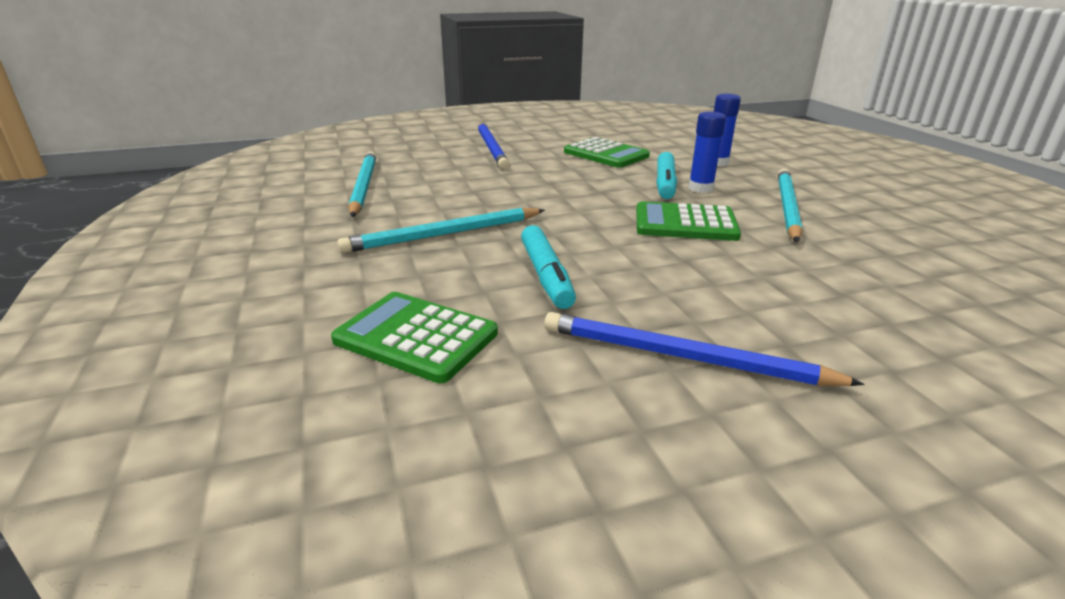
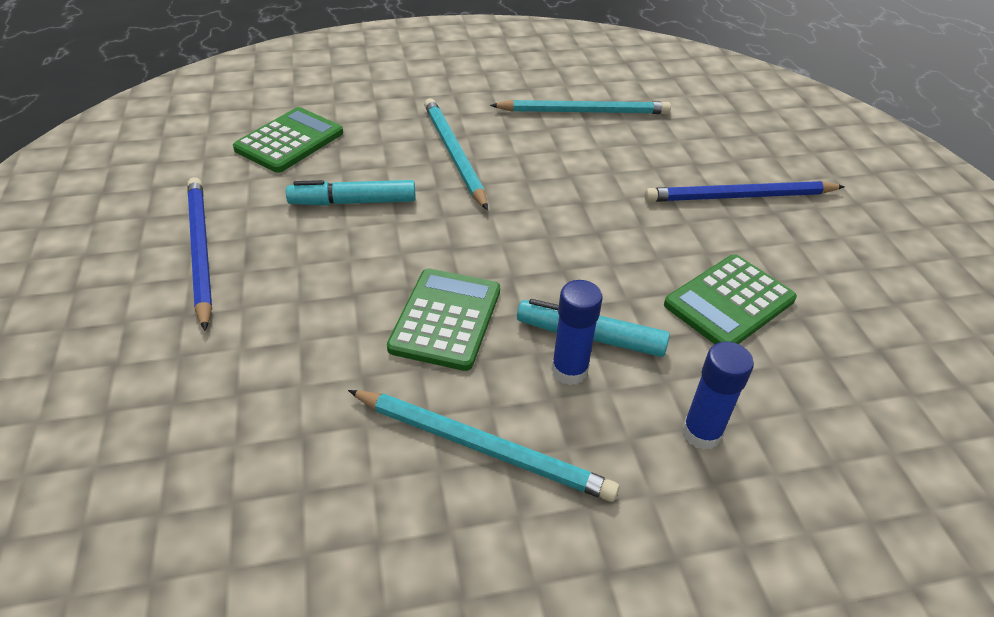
camera: 95 degrees right, 15 degrees up
(684, 357) = (200, 251): blue pencil -> blue pencil turned 45 degrees counterclockwise

